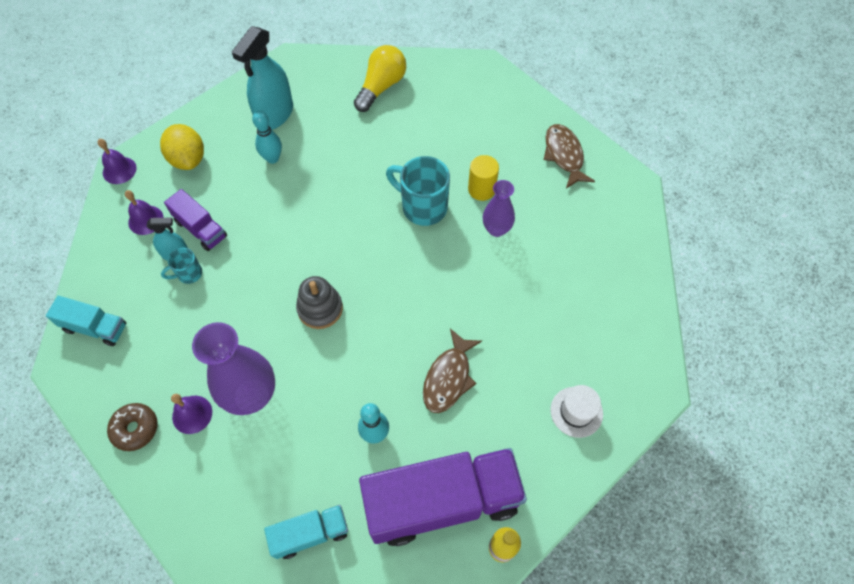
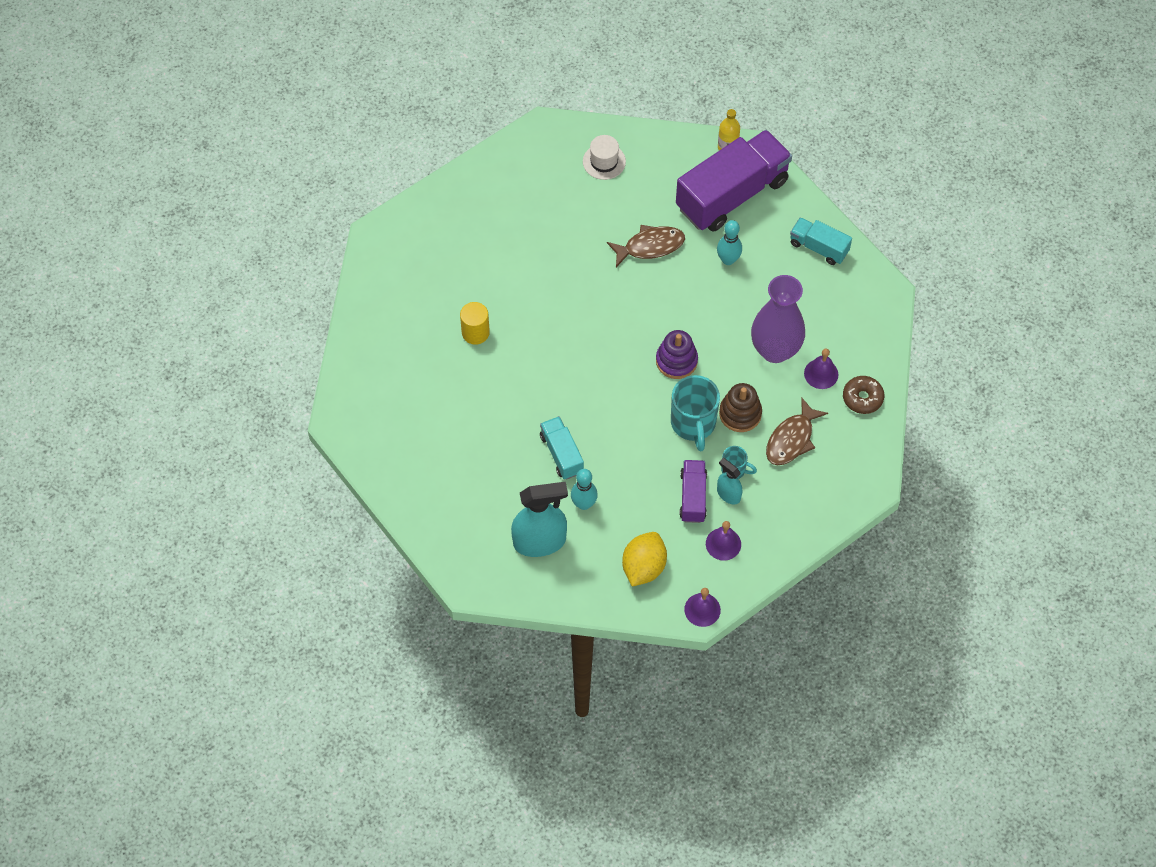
camera: 130 degrees left, 0 degrees up
(95, 327) = (830, 491): turquoise truck -> turquoise truck (561, 454)
(227, 317) = (740, 413): none -> brown stacking toy
(320, 308) = (676, 361): grey stacking toy -> purple stacking toy
(381, 87) = (434, 483): yellow light bulb -> none
(423, 207) = (529, 360): turquoise mug -> turquoise mug (693, 424)
(442, 501) = (732, 194): purple truck -> purple truck turned 105 degrees clockwise
(496, 229) = (504, 298): purple vase -> none
(564, 155) = (389, 298): brown fish -> brown fish (791, 439)

